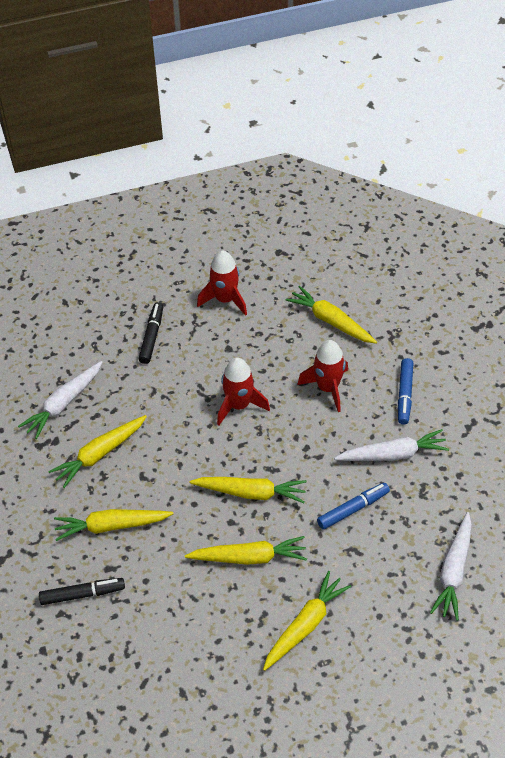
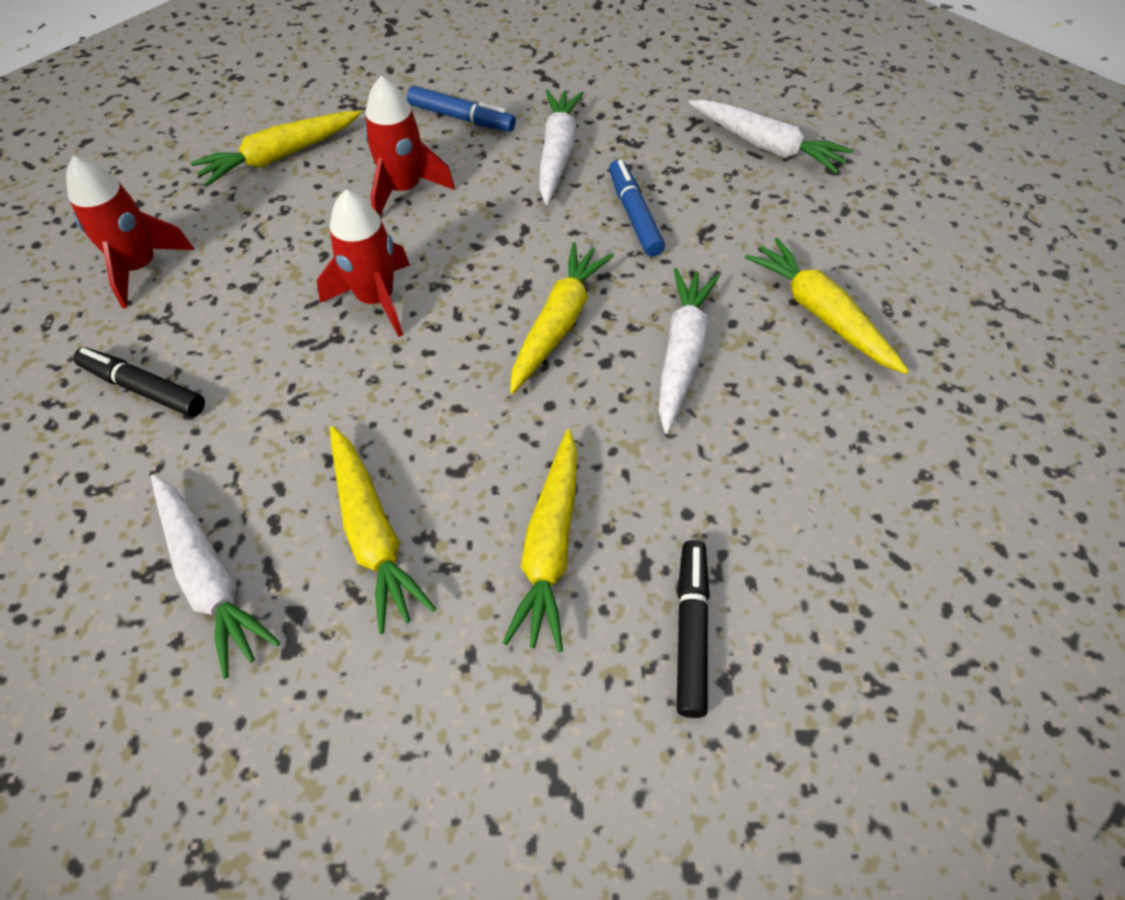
camera: 75 degrees left, 5 degrees up
(249, 557) = (682, 354): yellow carrot -> white carrot

